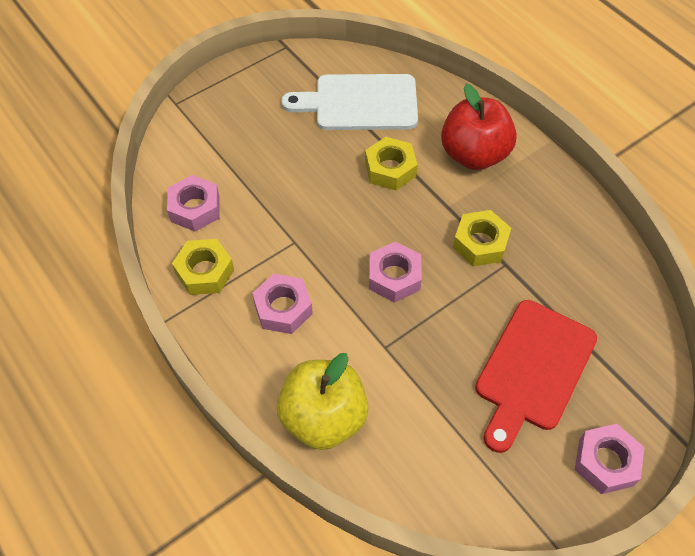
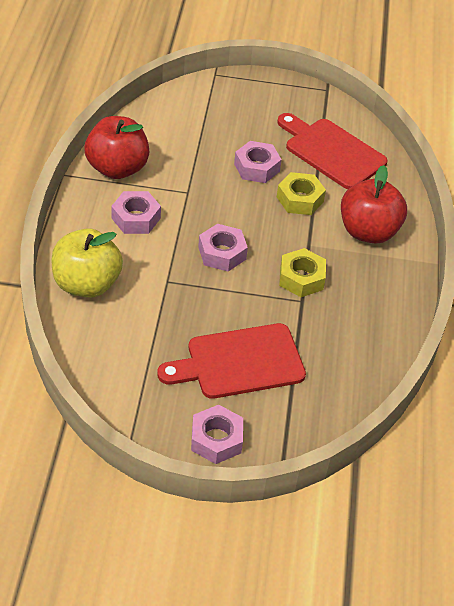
camera: 40 degrees right, 10 degrees down
(195, 208) = (154, 134): pink nut -> pink nut (257, 167)
(205, 272) = (117, 168): yellow nut -> red apple
(360, 103) = (331, 151): white cutting board -> red cutting board

